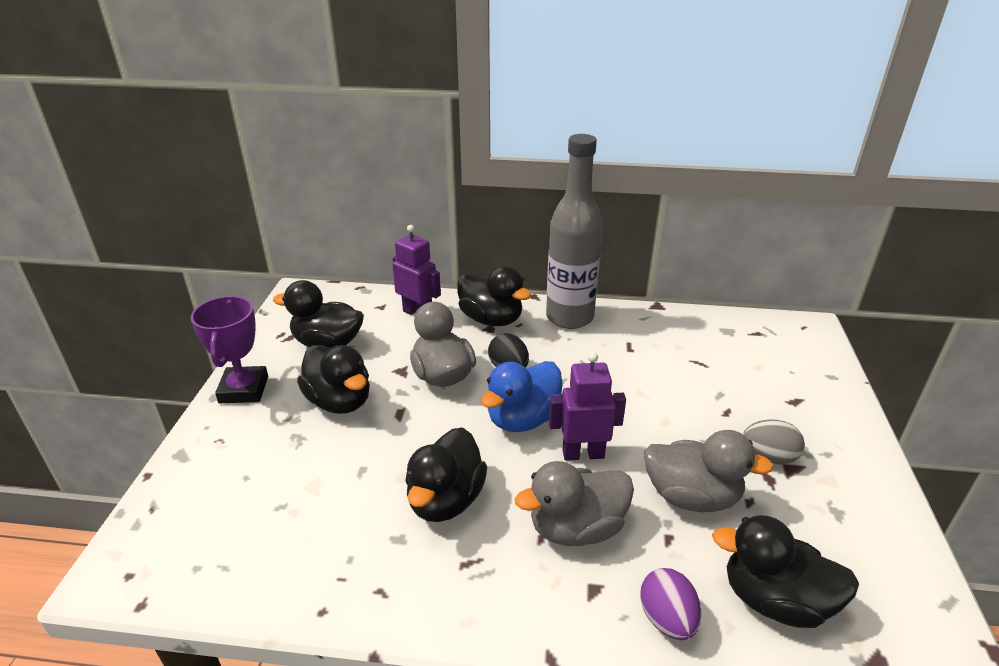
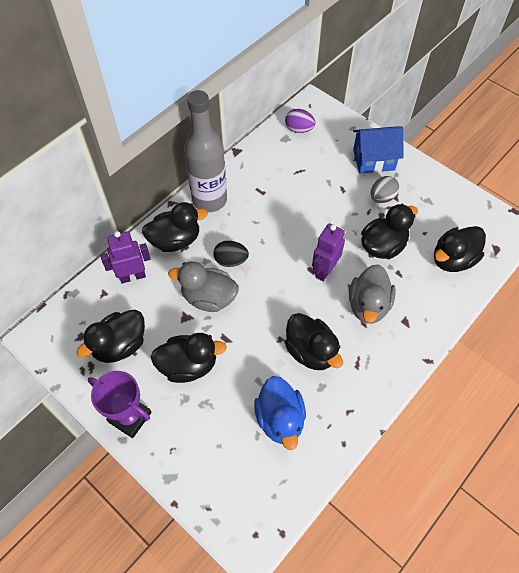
camera: 55 degrees left, 25 degrees up
(523, 419) = (278, 280): blue duck -> blue duck (280, 419)
(667, 619) = (437, 304): purple egg -> purple egg (299, 129)
(691, 497) = (383, 246): grey duck -> black duck
(815, 419) = (373, 160): none -> blue house

